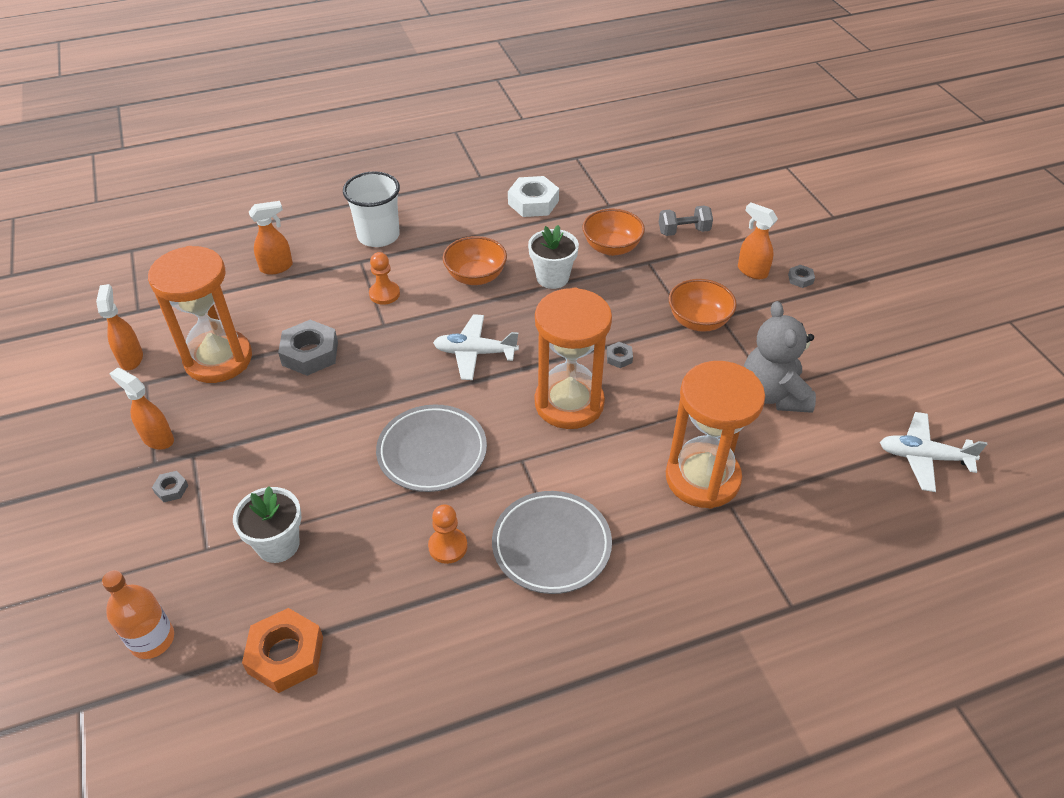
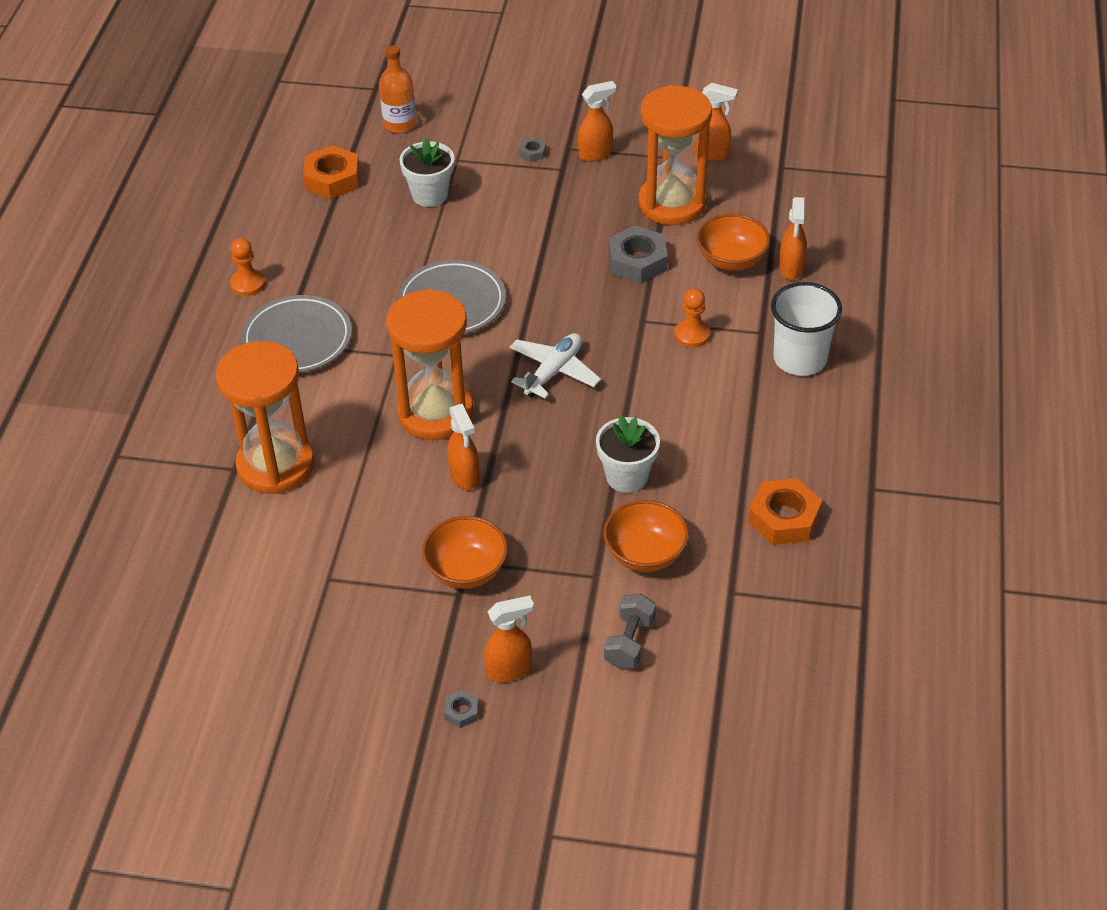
camera: 120 degrees right, 0 degrees up
(448, 546) = (349, 281): orange pawn -> orange pawn (248, 284)
(476, 276) = (673, 414): orange bowl -> orange bowl (731, 260)
(533, 202) = (784, 518): white nut -> orange nut
(619, 357) = (464, 477): grey nut -> orange spray bottle
(773, 394) = (320, 574): grey teddy bear -> none
(923, 457) = (152, 647): white plane -> none

